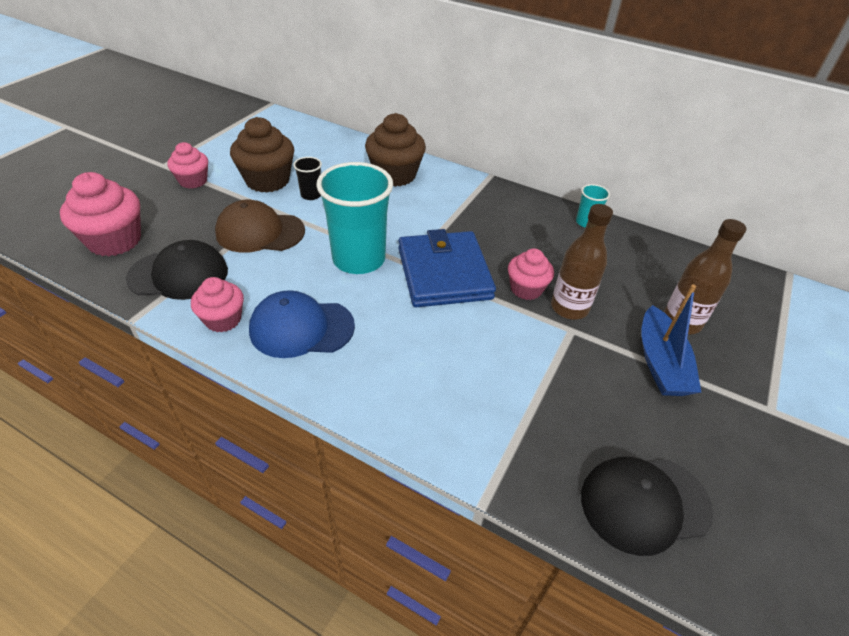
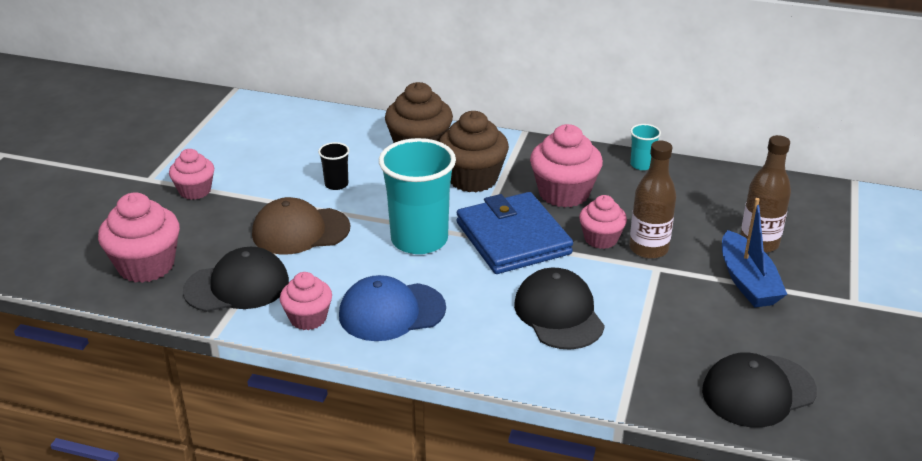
camera: 10 degrees left, 10 degrees down
(267, 180) = (279, 177): brown cupcake -> brown cupcake (473, 179)
(459, 362) = (559, 313): none -> black cap
(506, 237) = (564, 193): none -> pink cupcake

